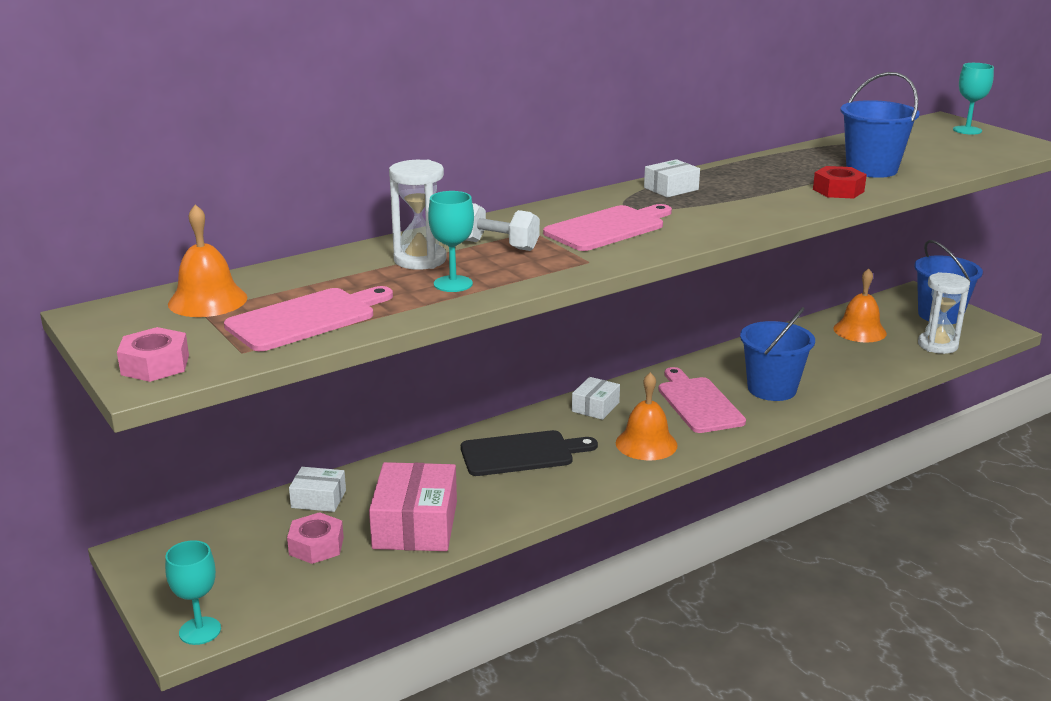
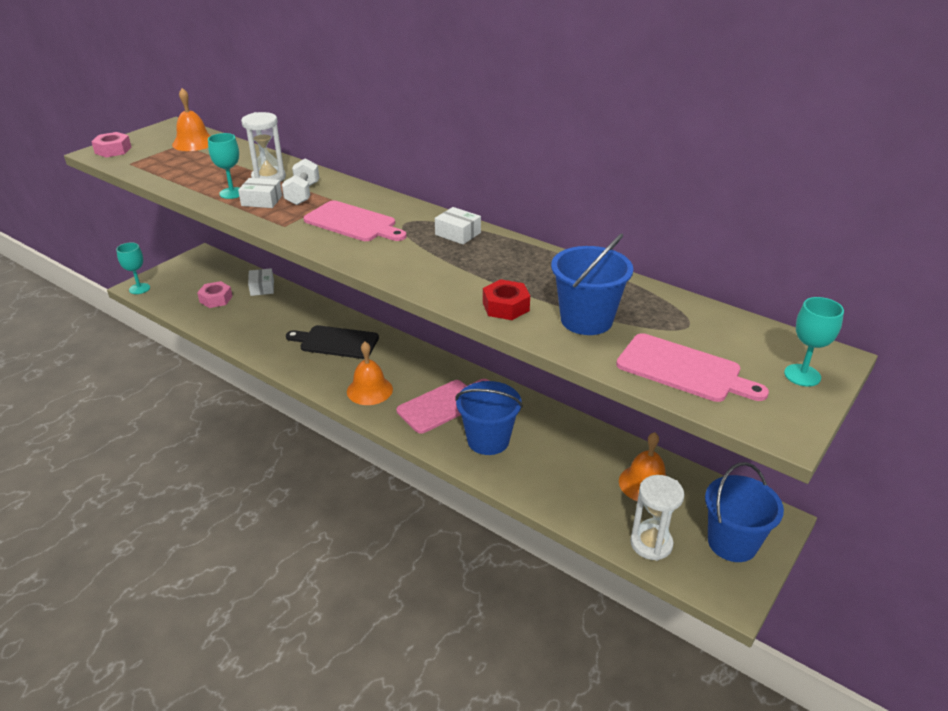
camera: 70 degrees right, 10 degrees up
(306, 318) = (173, 168): pink cutting board -> pink cutting board (683, 370)
(415, 525) = (243, 323): pink box -> none
(522, 454) = (336, 342): black cutting board -> black cutting board turned 135 degrees clockwise
(595, 407) = (413, 359): white box -> white box (261, 201)

